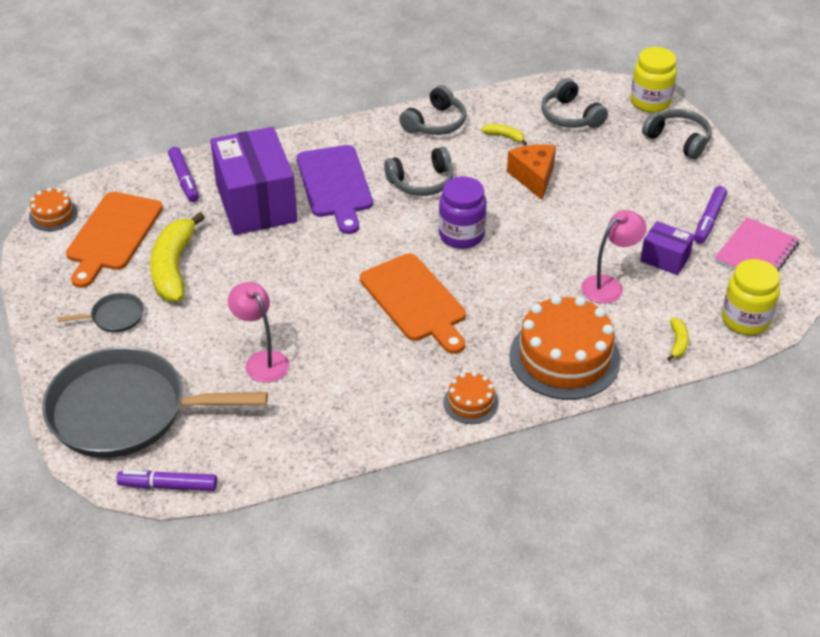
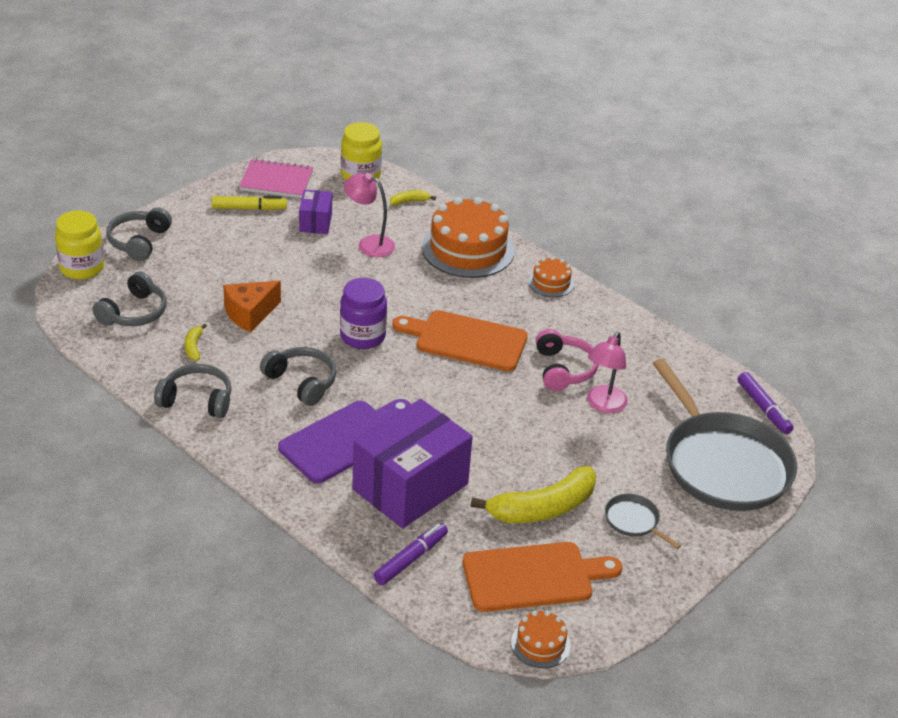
camera: 120 degrees left, 5 degrees down
(329, 353) = (564, 369): none -> pink headphones
(415, 301) = (466, 340): orange cutting board -> orange cutting board turned 105 degrees counterclockwise
(709, 220) = (249, 208): purple marker -> yellow marker

